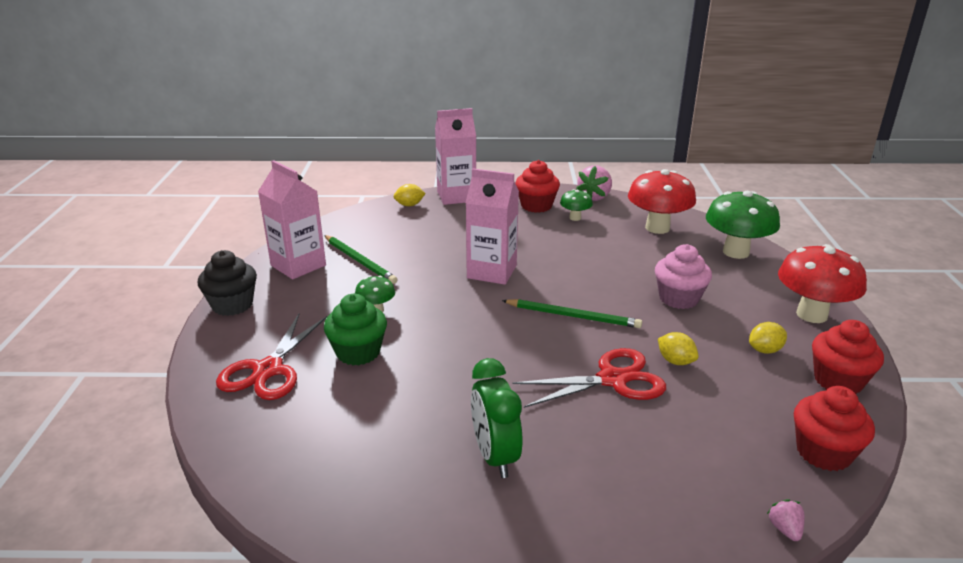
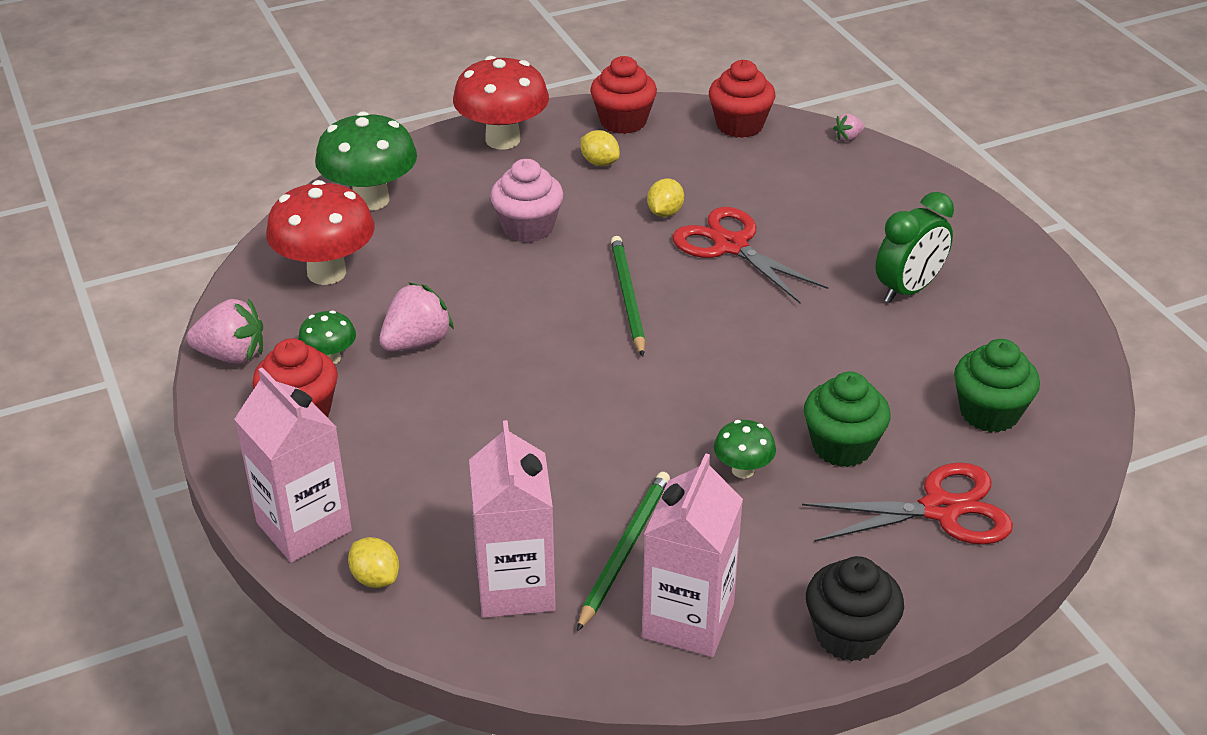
camera: 115 degrees left, 10 degrees up
(321, 433) = (989, 413): none -> green cupcake
(492, 272) = (563, 395): pink carton -> pink carton (515, 587)
(573, 241) = (417, 342): none -> pink strawberry

